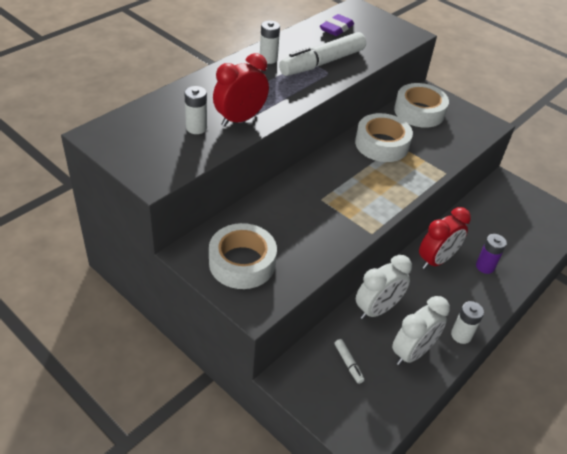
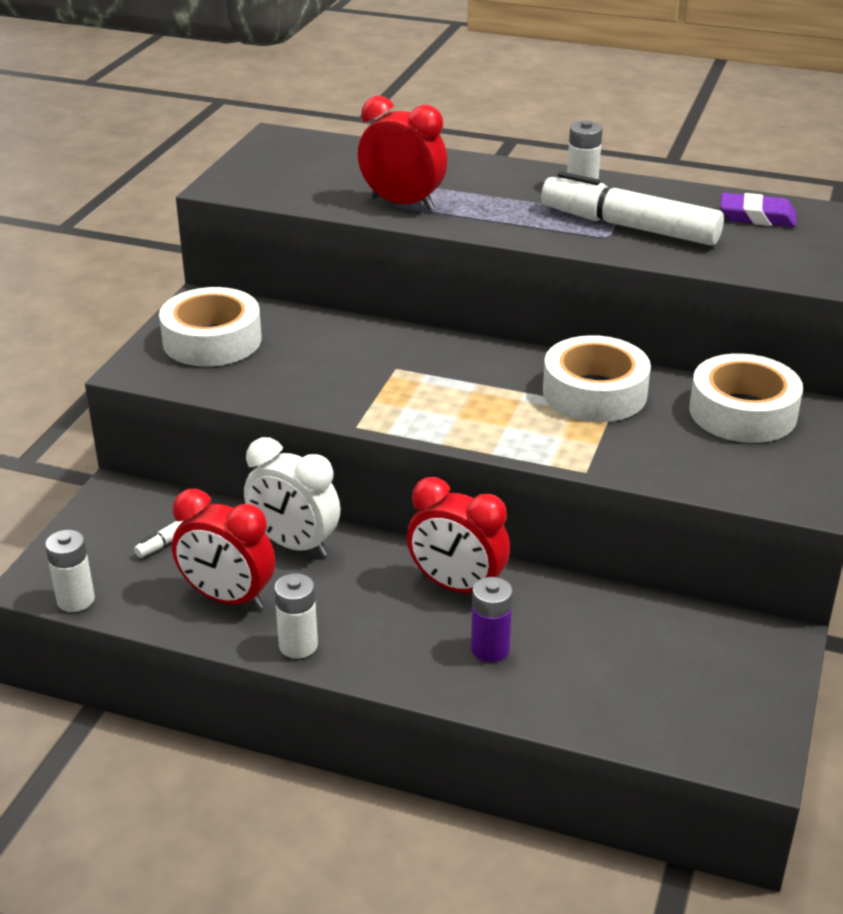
camera: 70 degrees right, 10 degrees down
(196, 128) = (351, 183): white battery -> white battery (76, 600)
(412, 352) = (227, 598): white clock -> red clock

